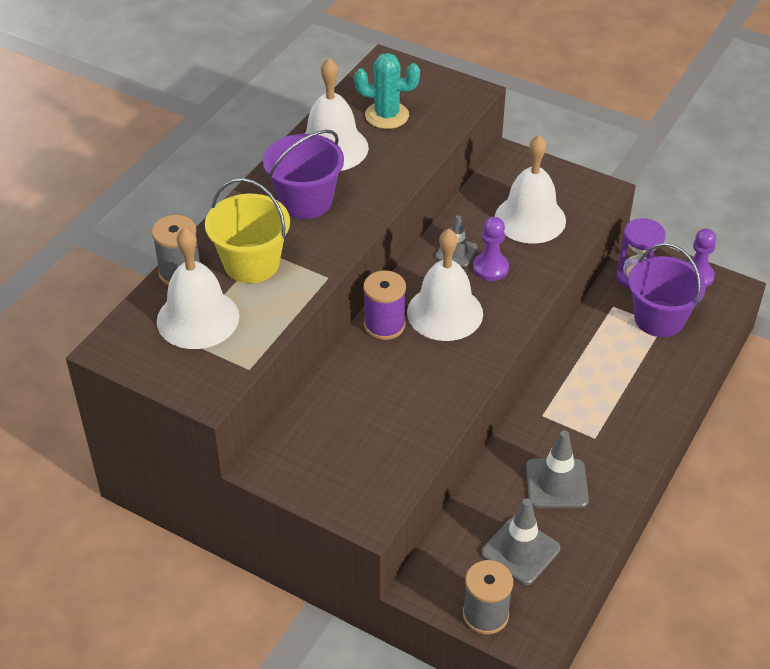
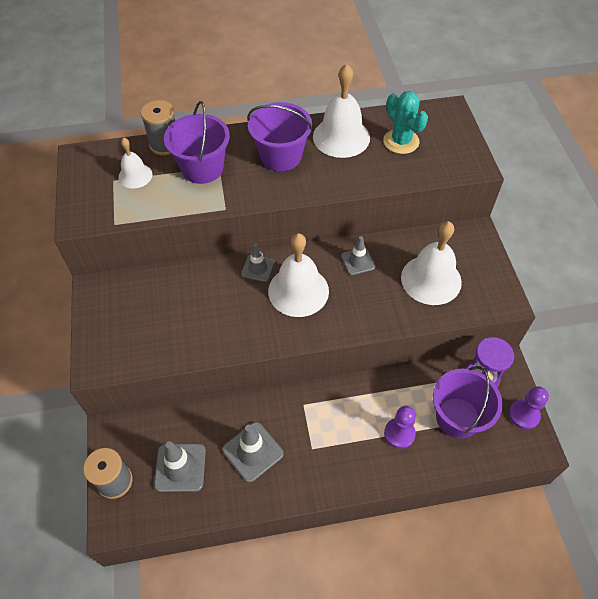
camera: 50 degrees right, 10 degrees up
(198, 318) = (135, 175): white bell -> white bell, size x0.56
(251, 263) = (202, 168): yellow bucket -> purple bucket
(384, 325) = (257, 268): purple spool -> grey traffic cone
(490, 268) = (362, 288): purple pawn -> purple pawn (399, 433)

